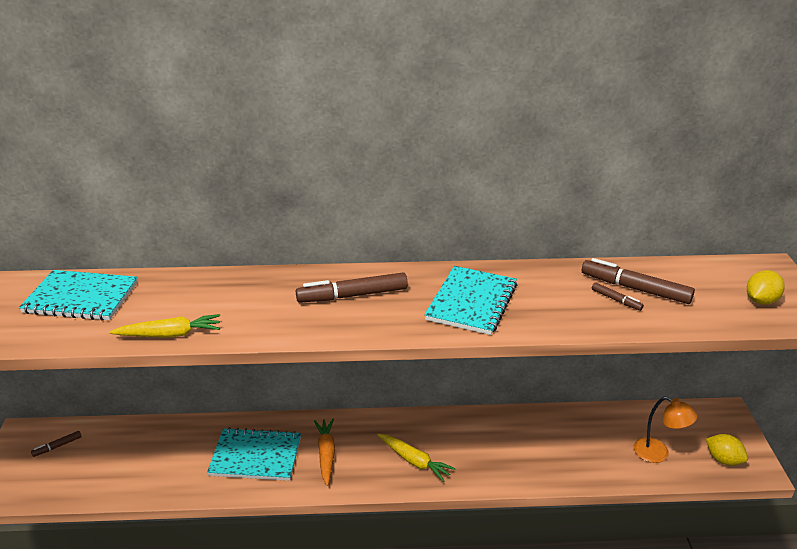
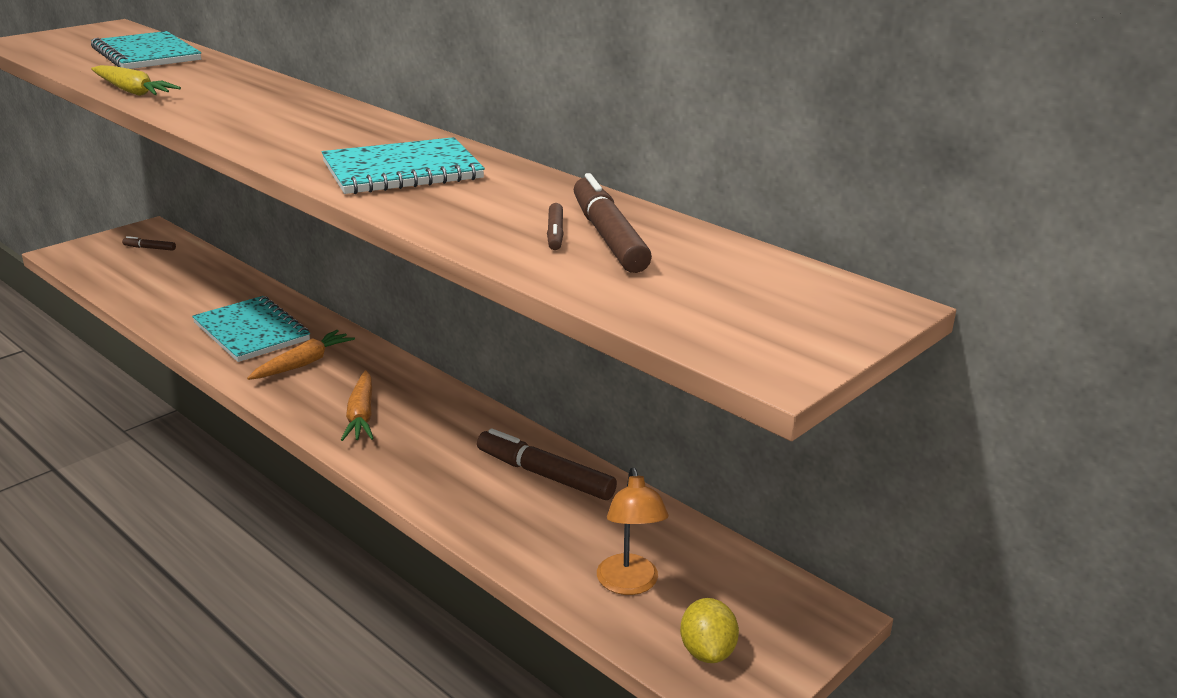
camera: 45 degrees right, 5 degrees down
(352, 295) = (318, 125): brown marker -> brown marker (544, 475)
(414, 461) = (361, 415): yellow carrot -> orange carrot
(761, 301) = (748, 318): yellow lemon -> none

